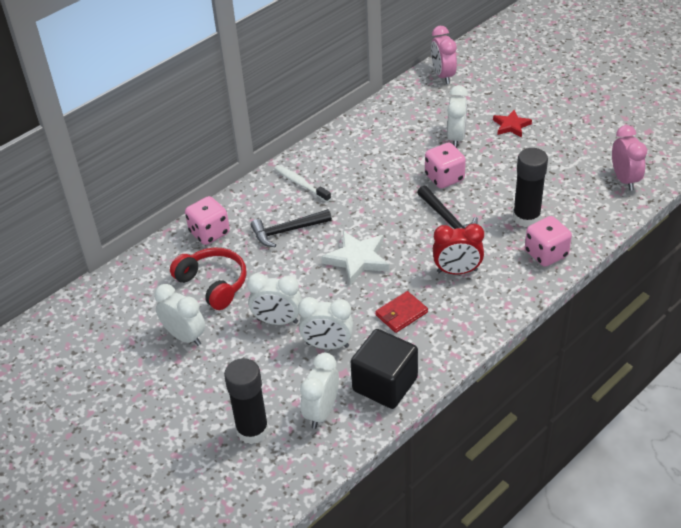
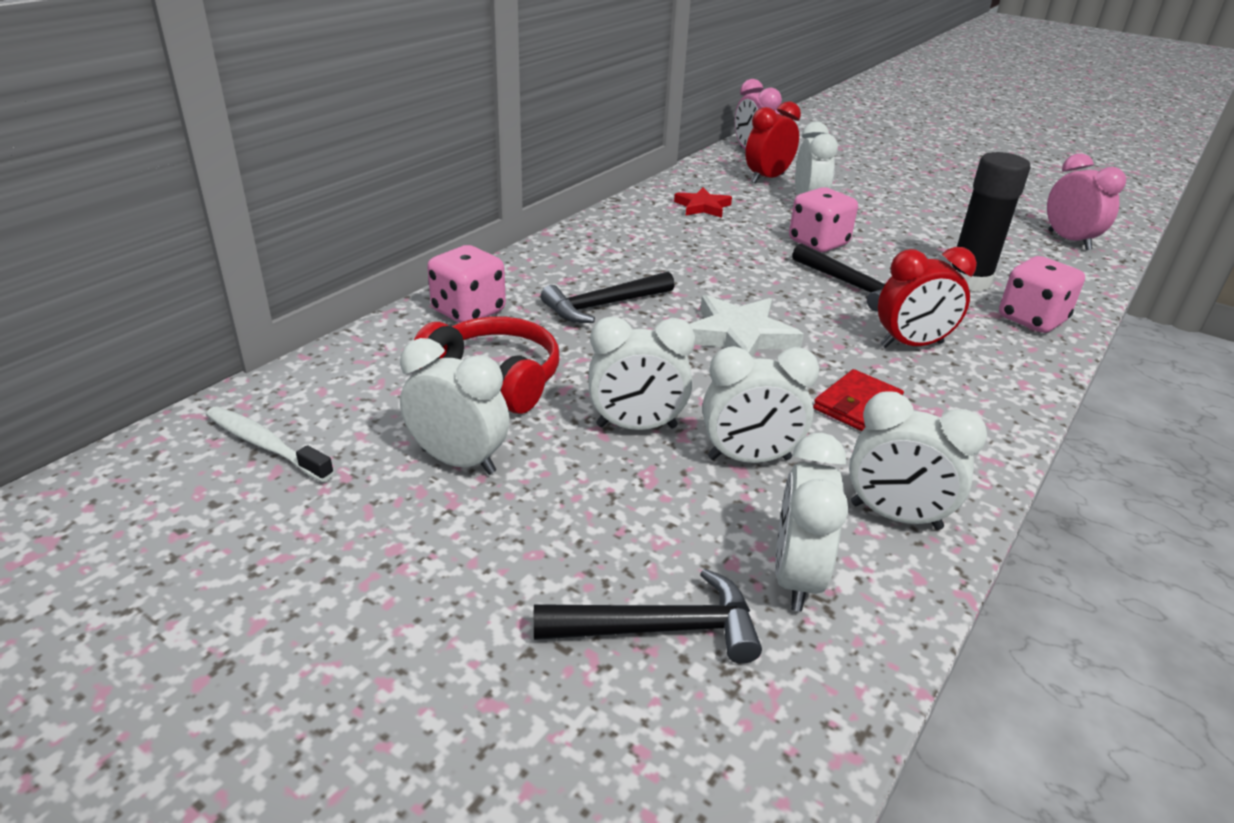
camera: 15 degrees left, 10 degrees down
(252, 430) = (660, 628): black glue stick -> black hammer
(300, 184) = (602, 253): white toothbrush -> white toothbrush (265, 445)
(385, 384) = (895, 516): black cube -> white clock
(441, 106) = (767, 178): none -> red clock
(511, 126) = (874, 194): red star -> red star (702, 207)

